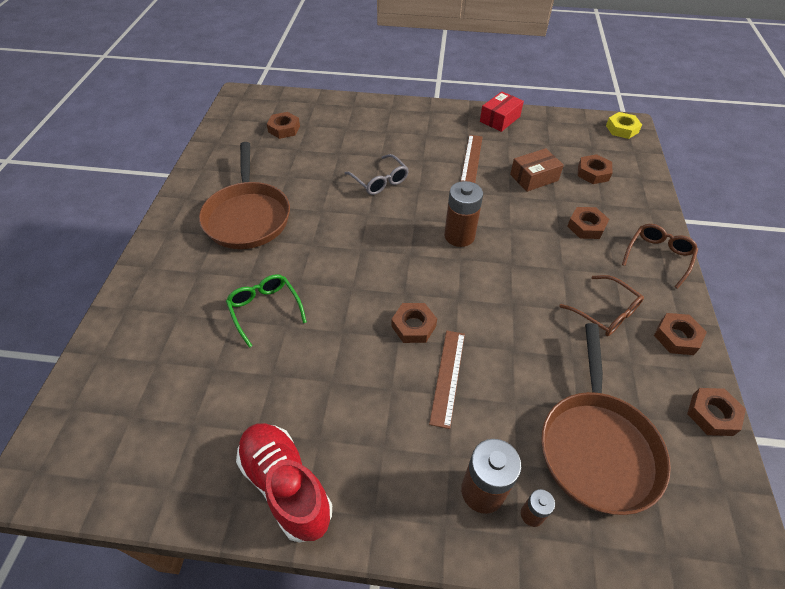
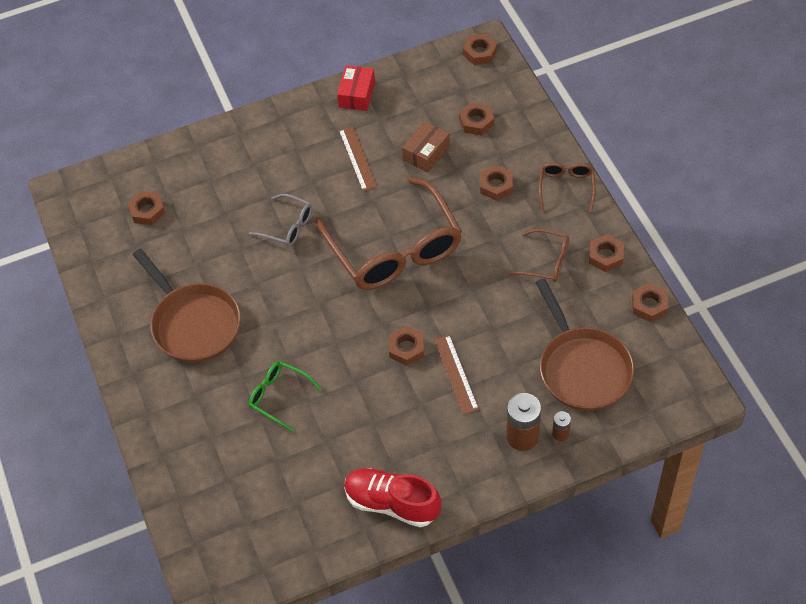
camera: 25 degrees left, 5 degrees up
(459, 236) = (394, 249): brown battery -> brown glasses
(622, 129) = (480, 52): yellow nut -> brown nut

